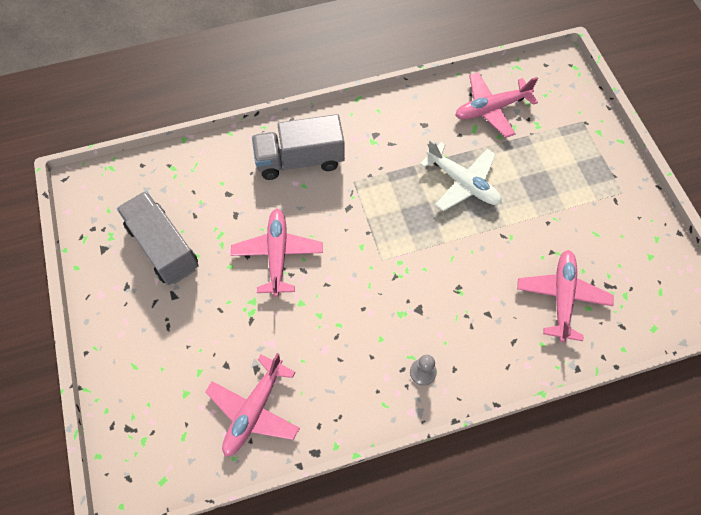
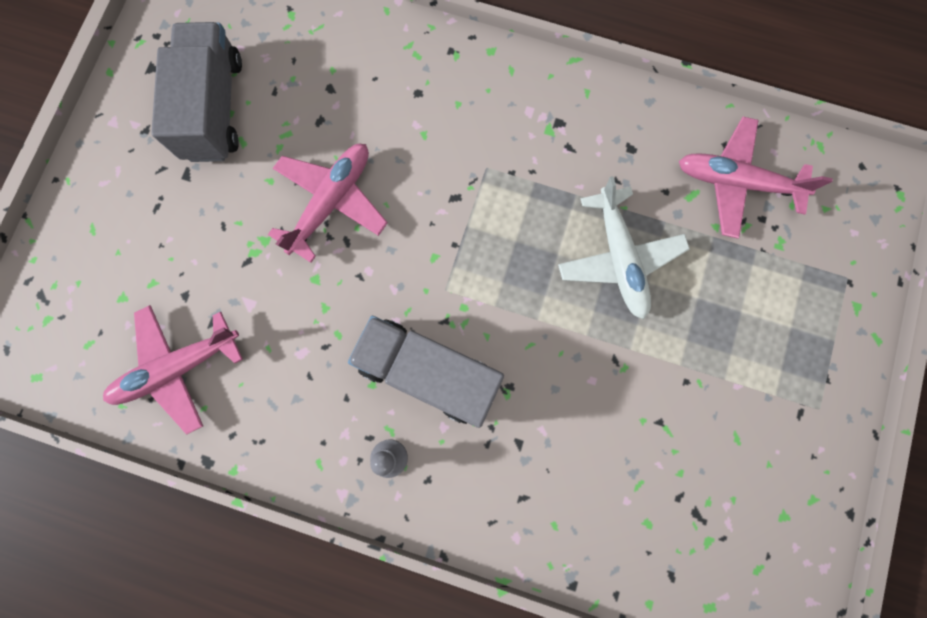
camera: 35 degrees right, 15 degrees up
(300, 160) = (443, 98): grey truck -> grey truck (428, 373)
(562, 297) = (626, 487): pink plane -> none

